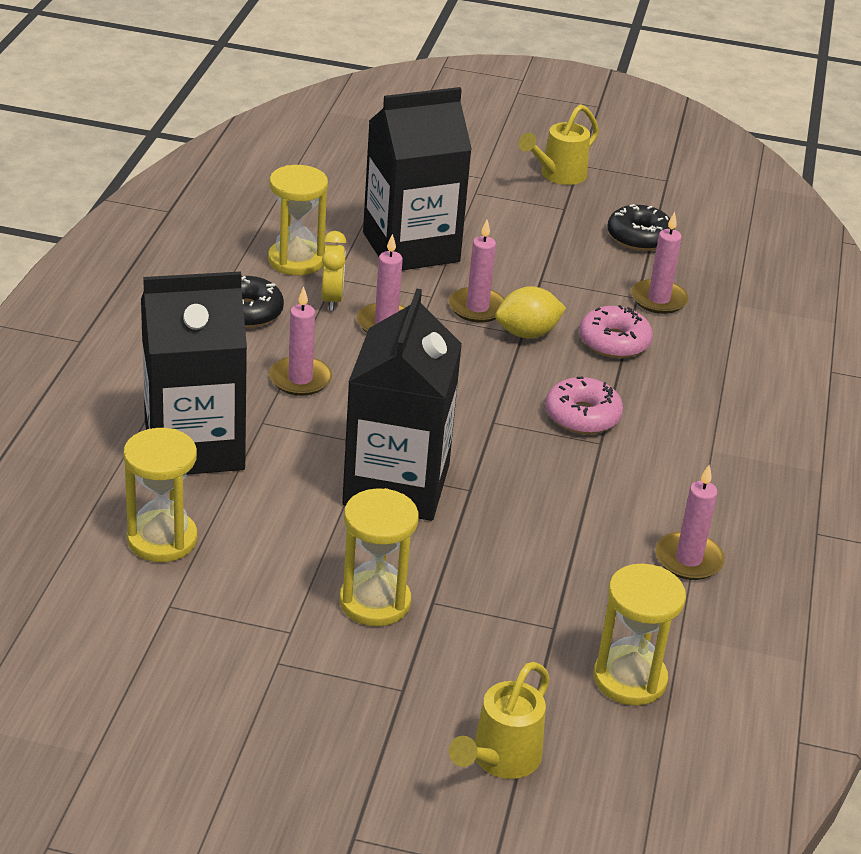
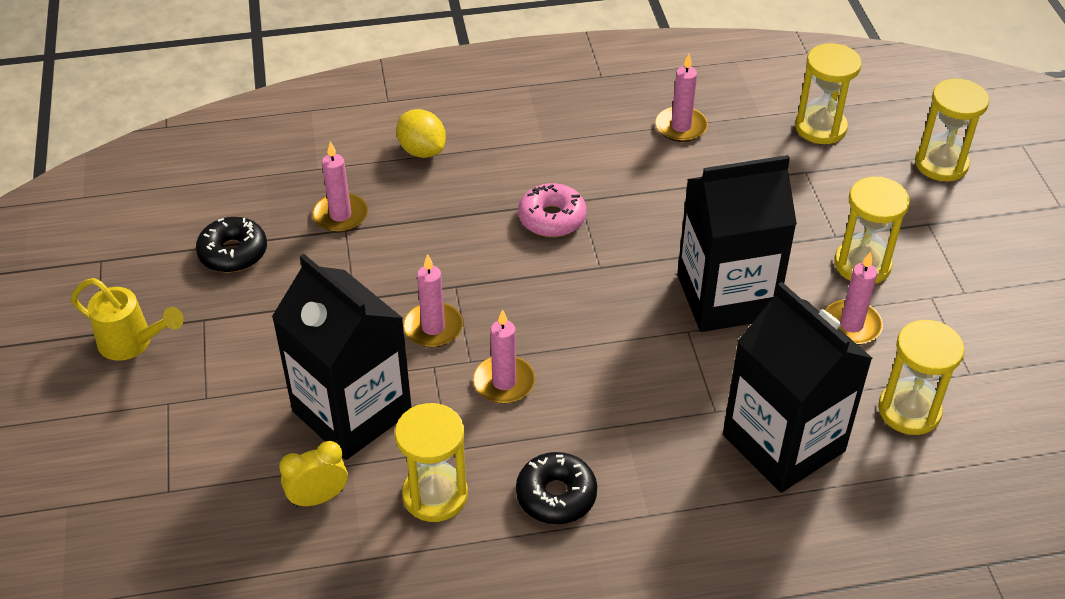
camera: 110 degrees left, 10 degrees up
(300, 379) = (634, 410): pink candle -> pink candle (851, 325)
(332, 299) = (489, 437): yellow clock -> yellow clock (318, 498)
(500, 760) = (941, 164): yellow watering can -> yellow hourglass
(527, 333) = (453, 283): yellow lemon -> yellow lemon (422, 150)
(614, 342) = (429, 226): pink donut -> none

